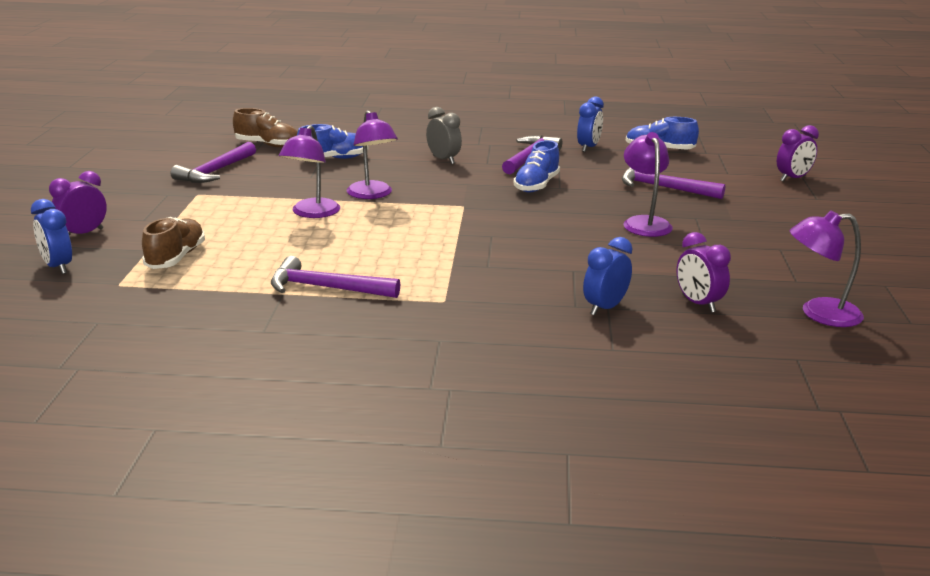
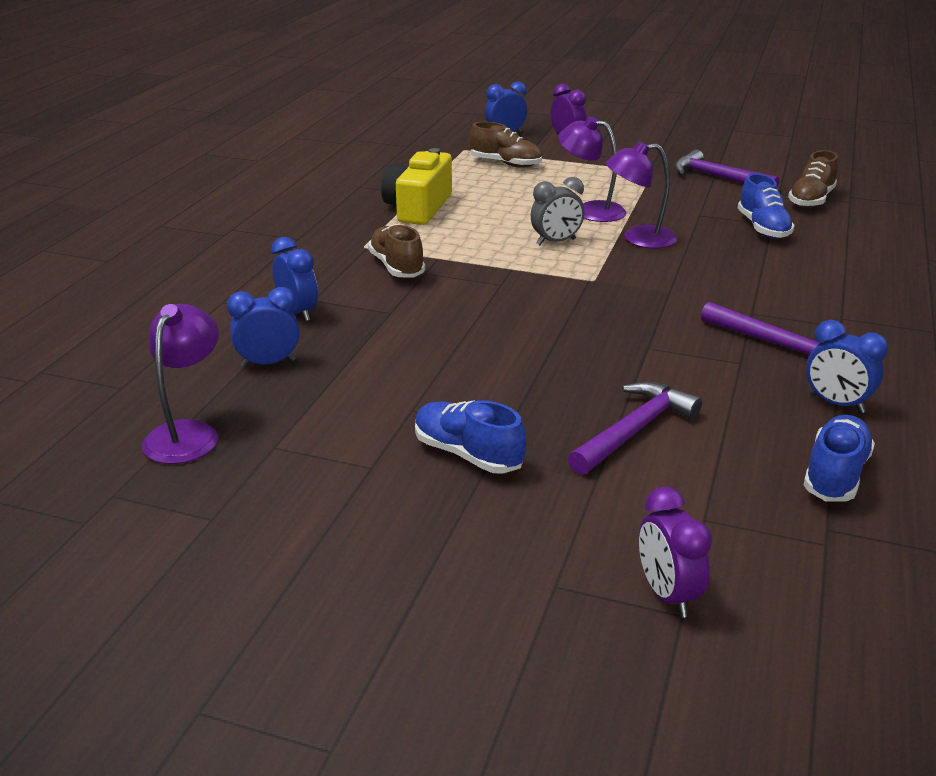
camera: 105 degrees right, 5 degrees up
(326, 288) = (418, 208): purple hammer -> yellow camera
(443, 160) = (763, 286): grey clock -> grey clock (556, 242)
(483, 279) = (397, 267): none -> brown shoe
(536, 185) = (658, 333): blue shoe -> blue shoe (468, 454)
(644, 223) = (503, 382): purple lamp -> none
(698, 304) = (268, 363): purple clock -> blue clock

